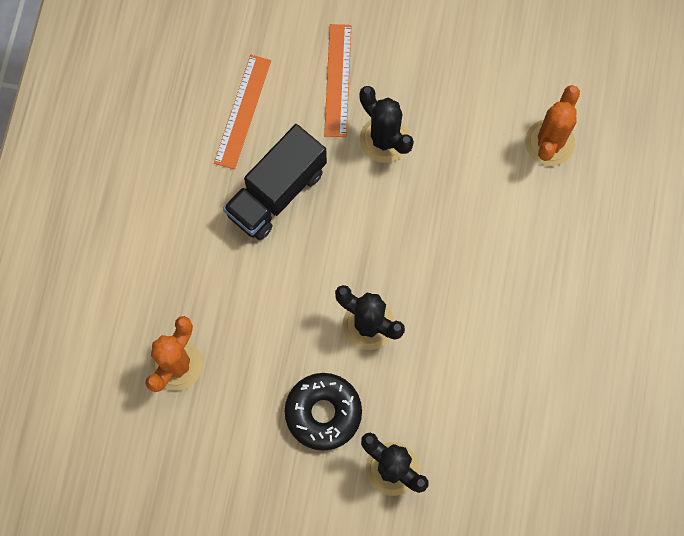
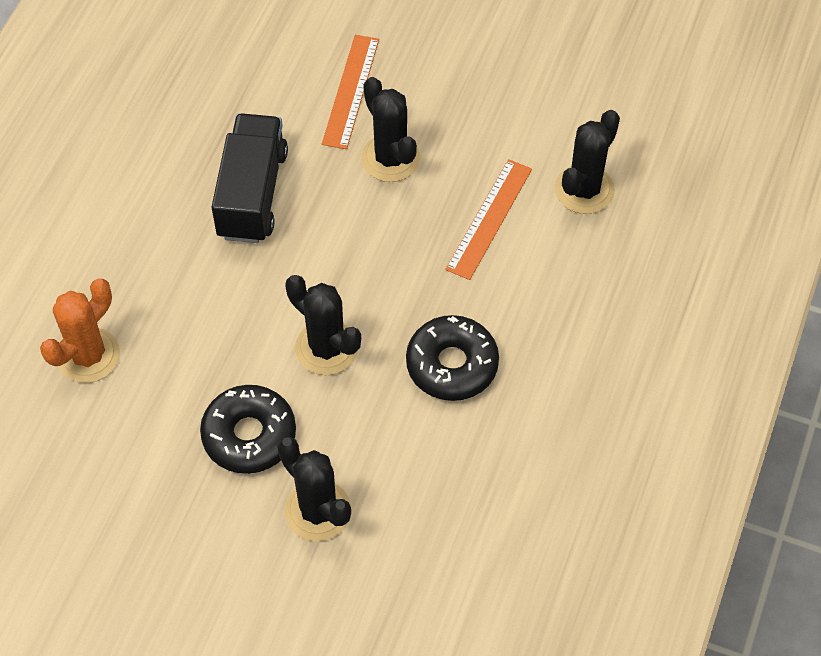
camera: 10 degrees right, 15 degrees down
(243, 111) = (234, 107): orange ruler -> orange ruler (489, 219)
(276, 192) = (252, 194): black truck -> black truck turned 135 degrees clockwise
(472, 322) = (452, 365): none -> black donut
(549, 143) = (584, 190): orange cactus -> black cactus

